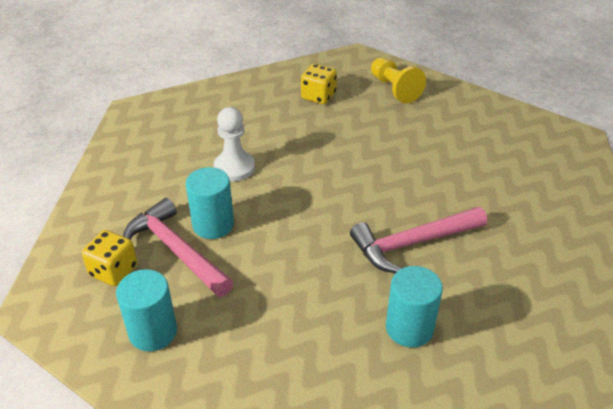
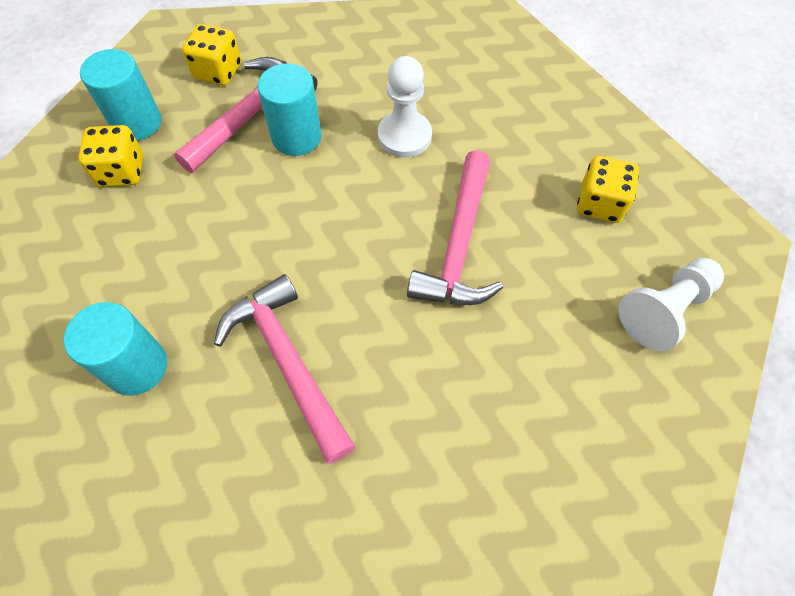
camera: 80 degrees right, 20 degrees up
(209, 342) = (121, 171): none -> yellow dice
(335, 155) = (459, 244): none -> pink hammer
(394, 89) = (665, 310): yellow pawn -> white pawn

